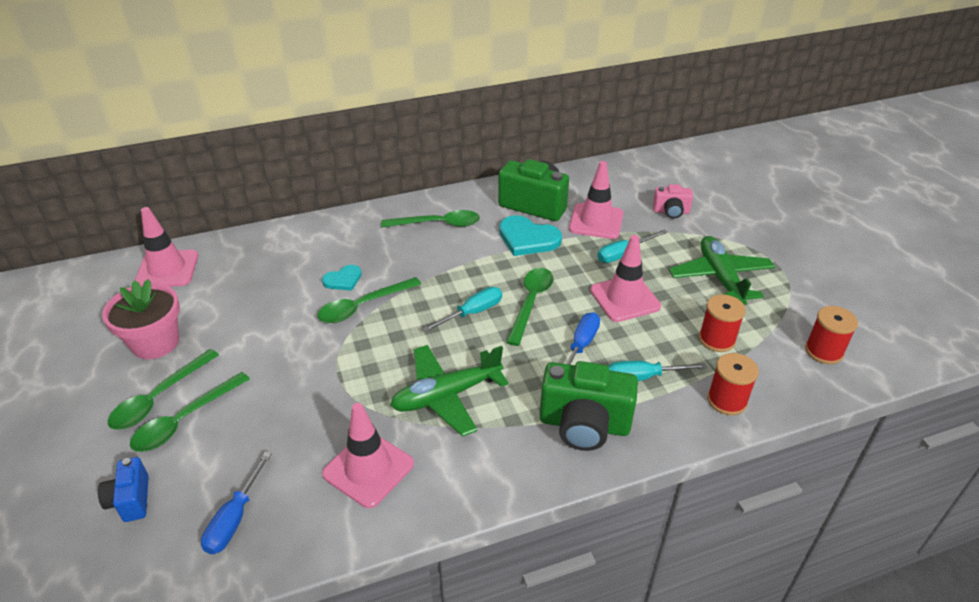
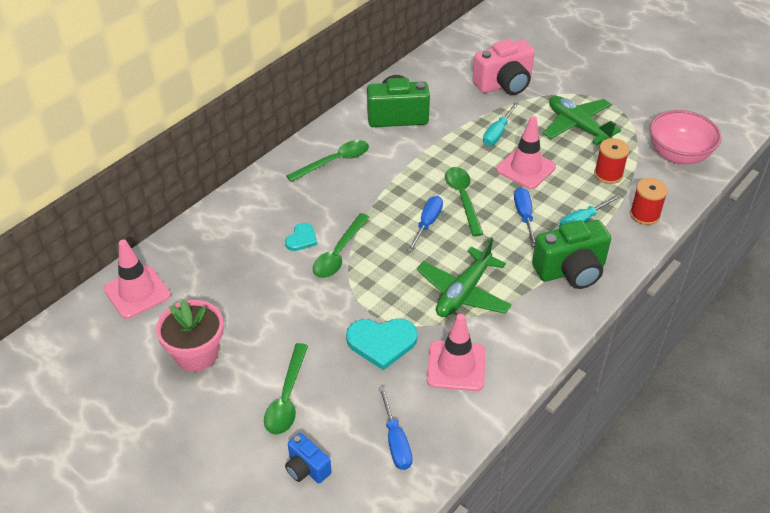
camera: 30 degrees left, 5 degrees up
(159, 398) = (248, 392): green spoon -> none
(472, 312) = (427, 223): turquoise screwdriver -> blue screwdriver
(528, 238) = (416, 147): turquoise heart -> turquoise heart (382, 342)
(596, 221) = (456, 113): pink traffic cone -> none
(671, 212) = (504, 84): pink camera -> pink camera, size x1.84
(824, 351) = (678, 155): red spool -> pink bowl

